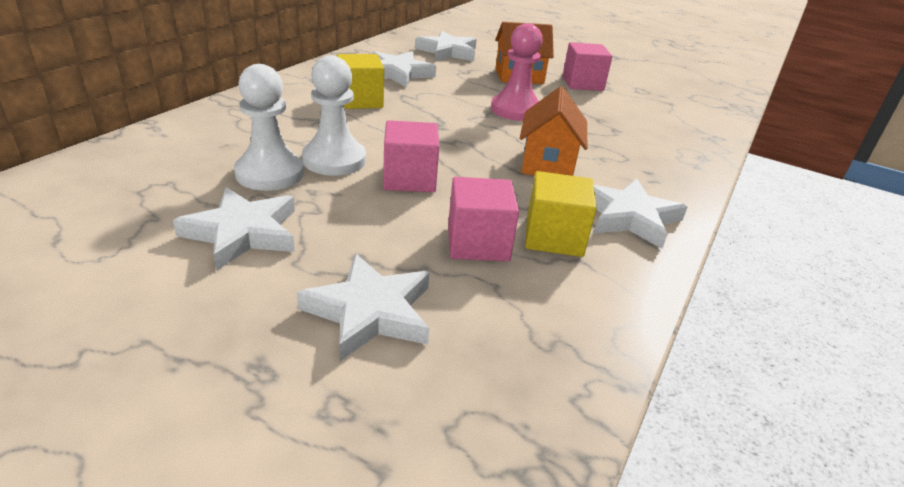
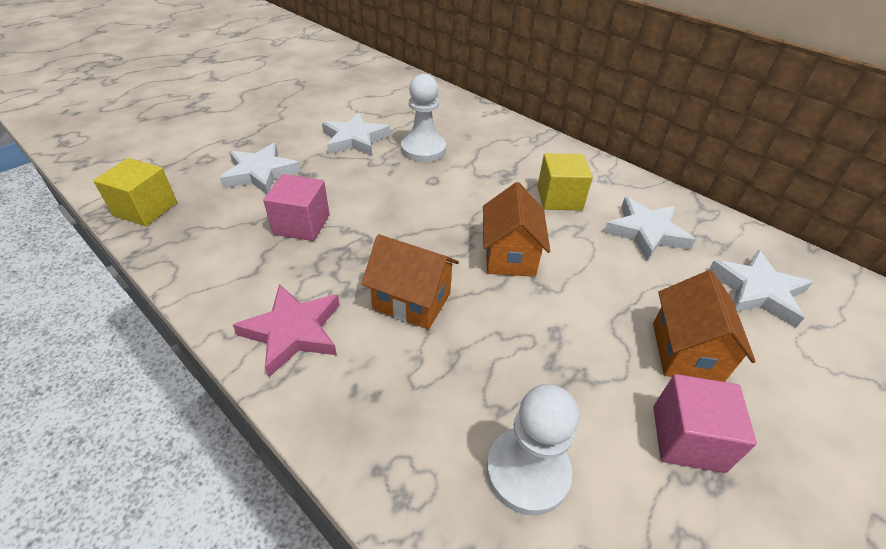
camera: 105 degrees right, 10 degrees up
(334, 160) = (439, 175): white pawn -> white pawn (527, 471)
(409, 178) = (402, 207): pink cube -> none
(460, 124) = (510, 256): none -> orange house
(515, 110) = (554, 313): pink pawn -> none
(554, 237) = (289, 267): yellow cube -> yellow cube (145, 209)
(630, 217) = (293, 332): white star -> pink star

